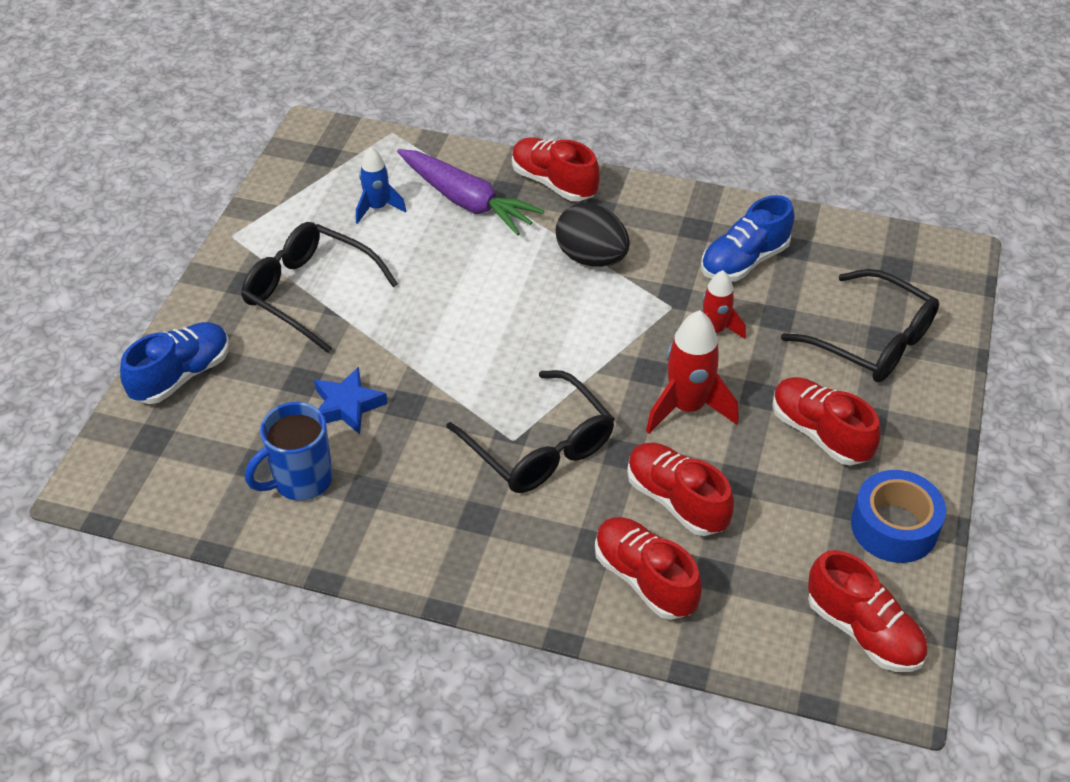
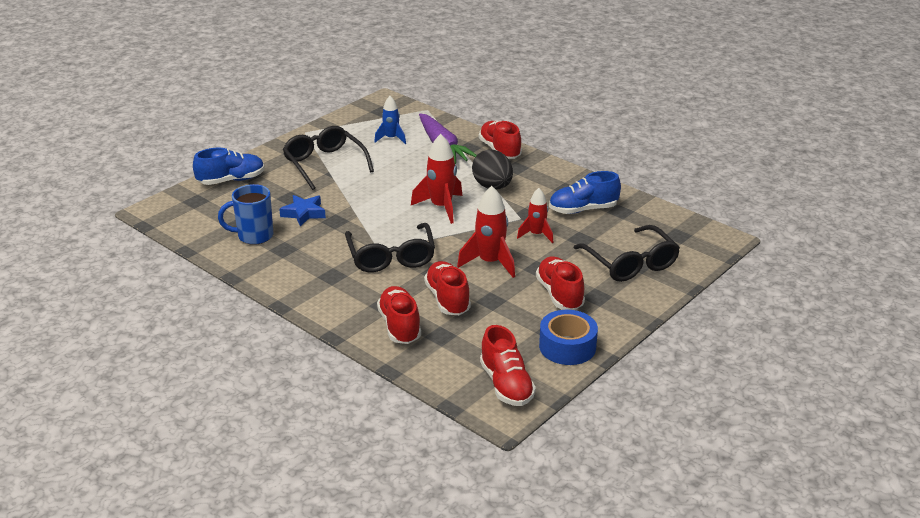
camera: 25 degrees right, 15 degrees down
(546, 323) = (441, 207): none -> red rocket

